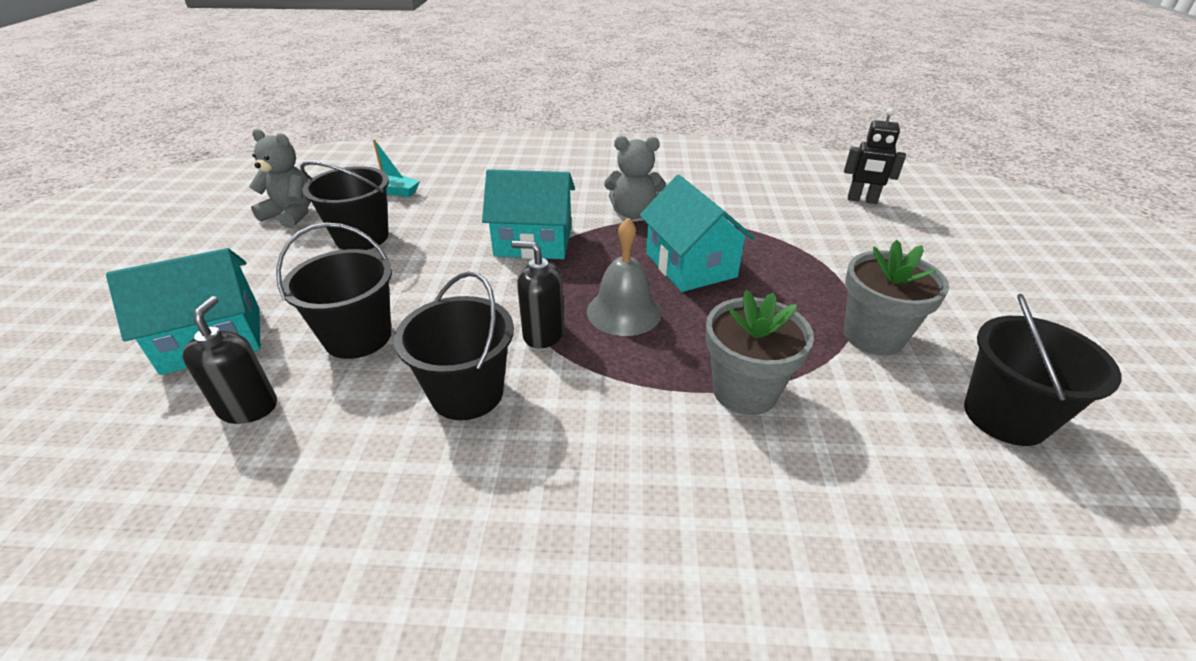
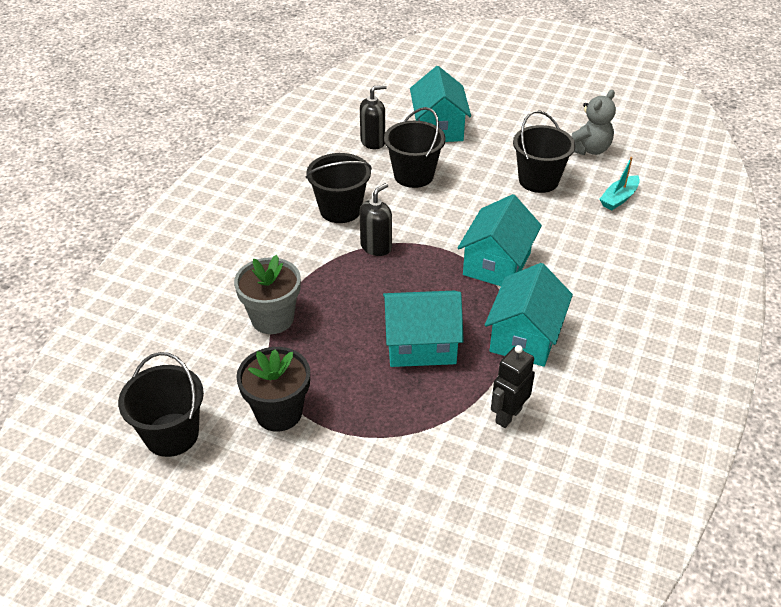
camera: 110 degrees right, 5 degrees up
(248, 407) = (373, 142): black soap dispenser -> black soap dispenser turned 45 degrees counterclockwise
(624, 311) = (380, 289): grey bell -> none
(633, 213) = (525, 337): grey teddy bear -> turquoise house
(862, 200) = (488, 547): black robot -> black robot (508, 415)
(873, 336) = (279, 412): grey flower pot -> black flower pot

